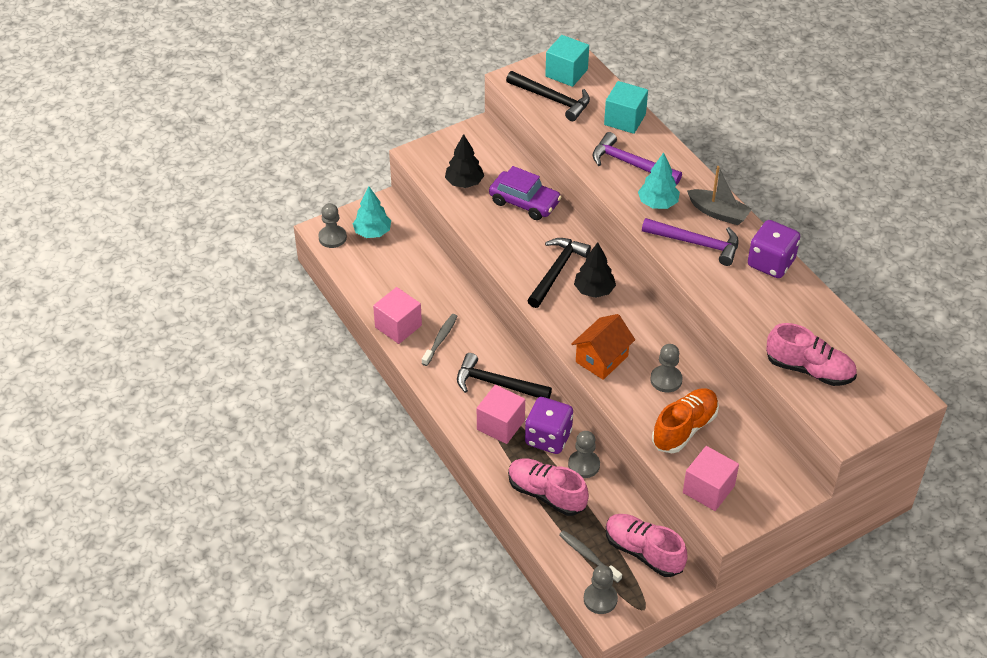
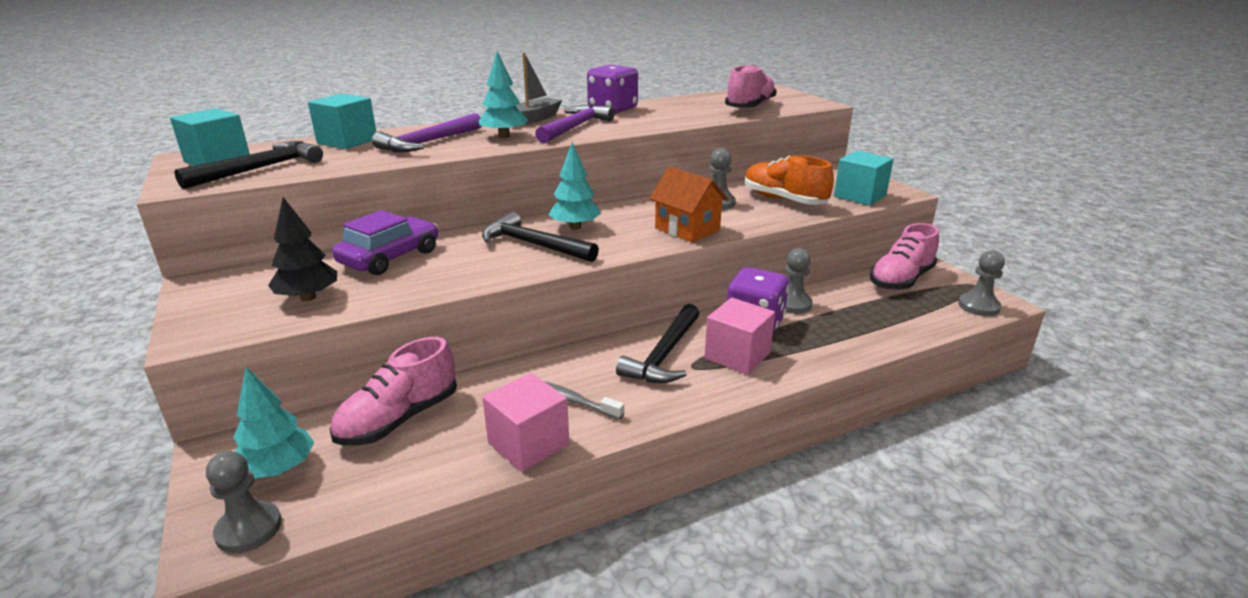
camera: 85 degrees left, 20 degrees down
(546, 494) = (844, 329): pink shoe -> pink shoe (399, 419)
(588, 556) = (923, 309): grey toothbrush -> none
(594, 290) = (575, 227): black tree -> turquoise tree
(708, 489) = (860, 196): pink cube -> turquoise cube

